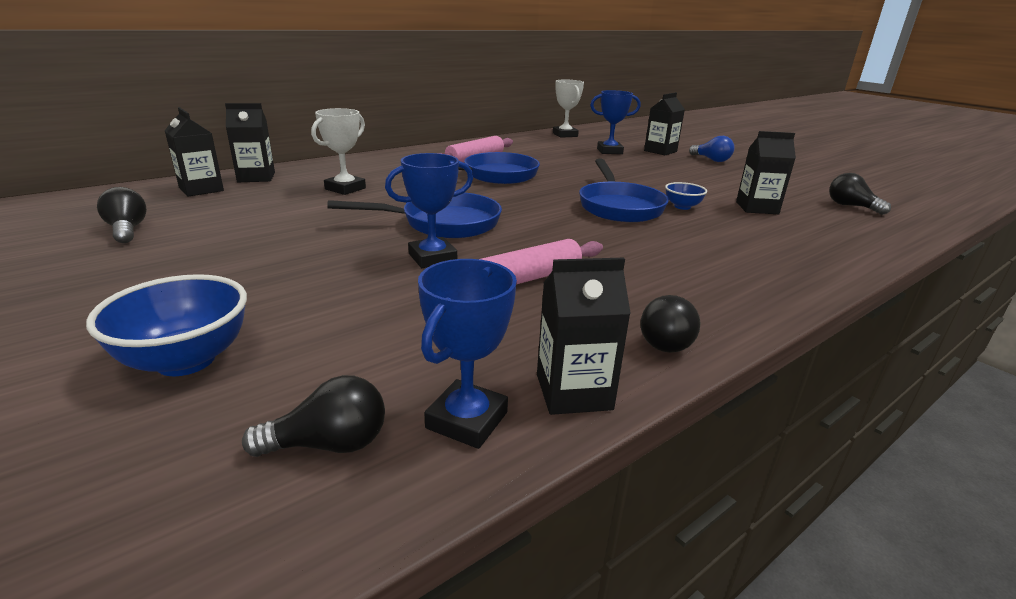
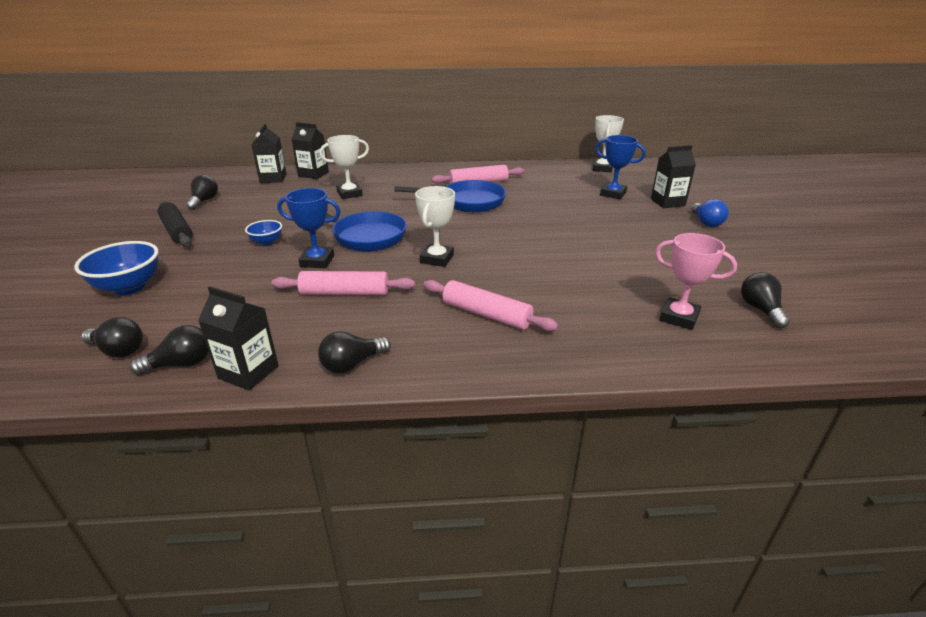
camera: 35 degrees right, 5 degrees up
(144, 272) = (177, 231): none -> black rolling pin
(467, 420) = (181, 364): blue trophy -> black light bulb
(560, 226) = (437, 259): none -> white trophy
(619, 206) = (515, 252): blue pan -> none
(682, 207) = (571, 266): blue bowl -> blue bowl (267, 242)
(693, 259) = (486, 314): none -> pink rolling pin
(757, 208) = (644, 285): black carton -> none
(820, 223) = (679, 317): none -> pink trophy

